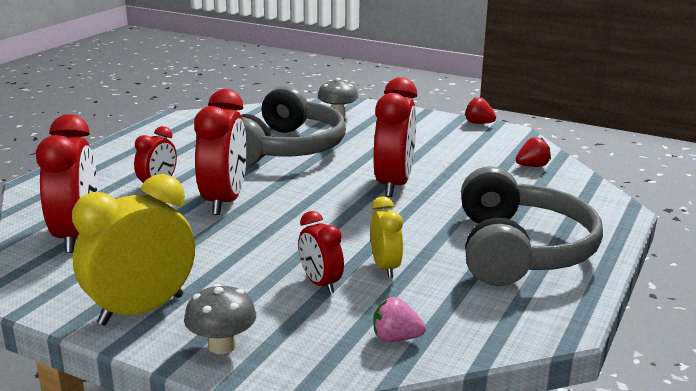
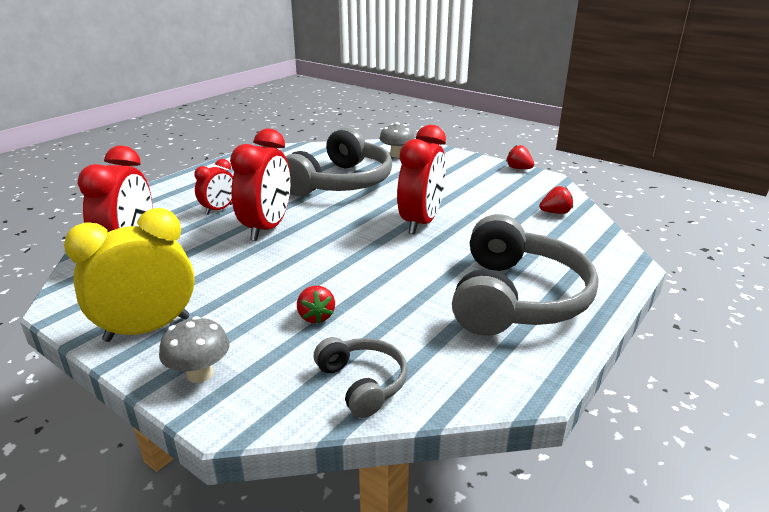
camera: 10 degrees right, 5 degrees up
(320, 283) = (316, 316): red clock -> red strawberry
(385, 267) = (382, 305): yellow clock -> none
(396, 338) = (363, 383): pink strawberry -> grey headphones

